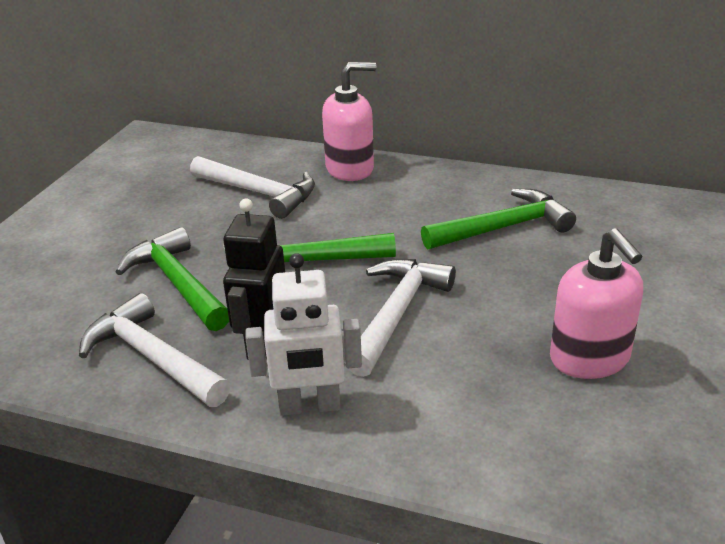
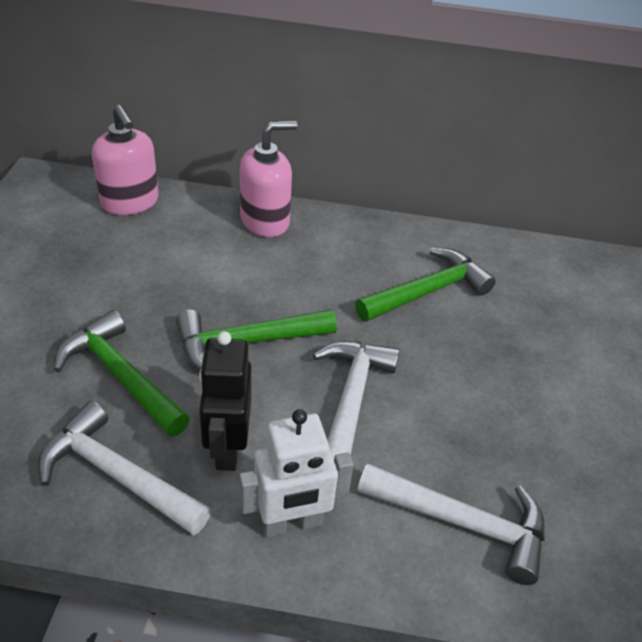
camera: 15 degrees left, 10 degrees up
(259, 193) = (179, 254): white hammer -> white hammer (463, 523)
(589, 358) = (536, 443): pink soap dispenser -> pink soap dispenser (130, 202)

